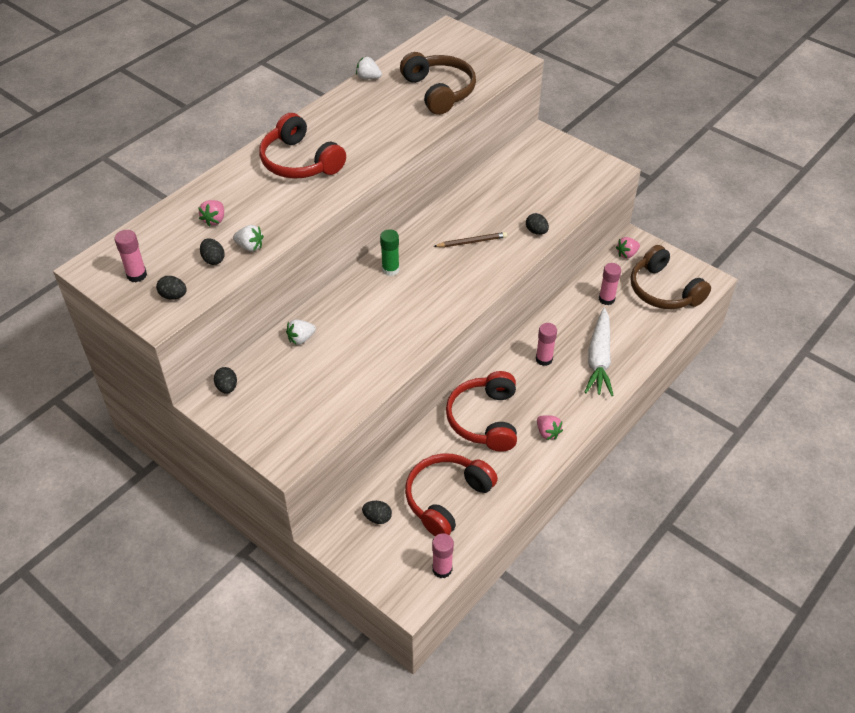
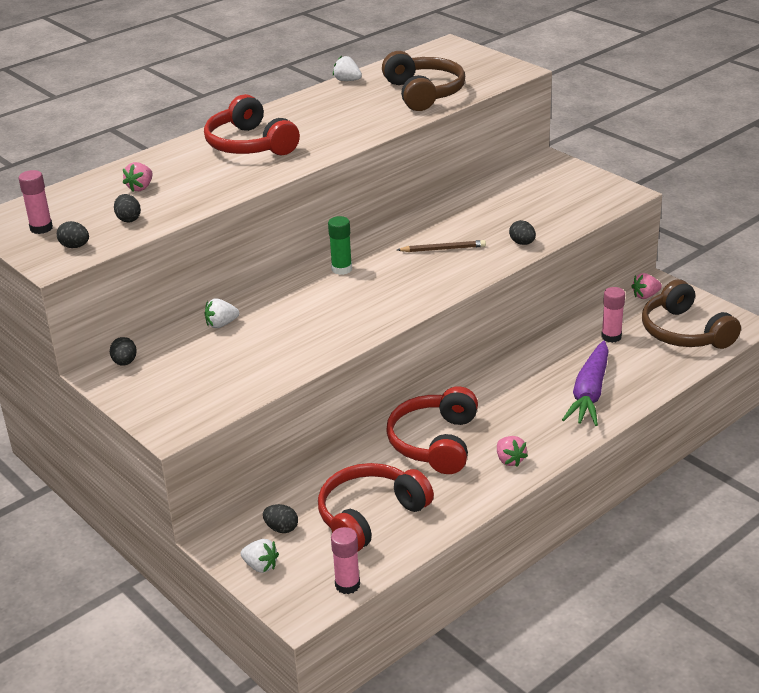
camera: 10 degrees right, 15 degrees down
(250, 246) = (172, 210): white strawberry -> white strawberry (260, 566)
(544, 359) = (521, 389): pink glue stick -> none
(599, 359) = (589, 393): white carrot -> purple carrot

